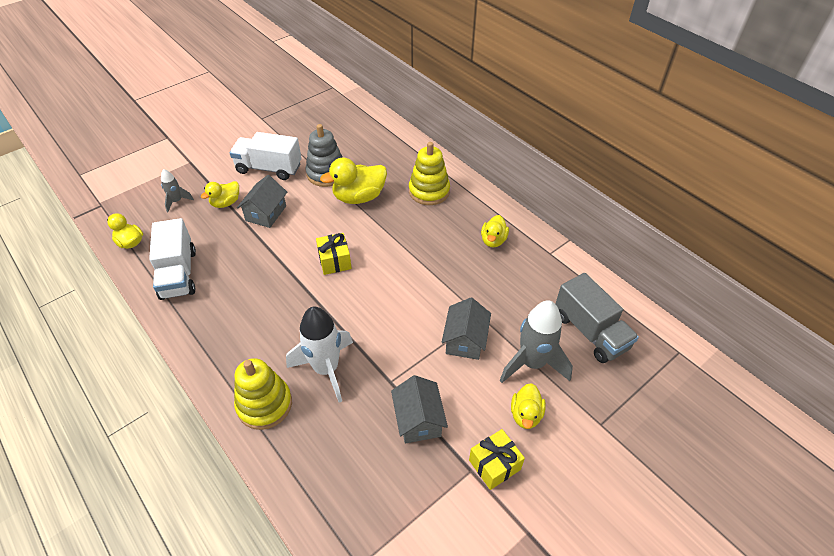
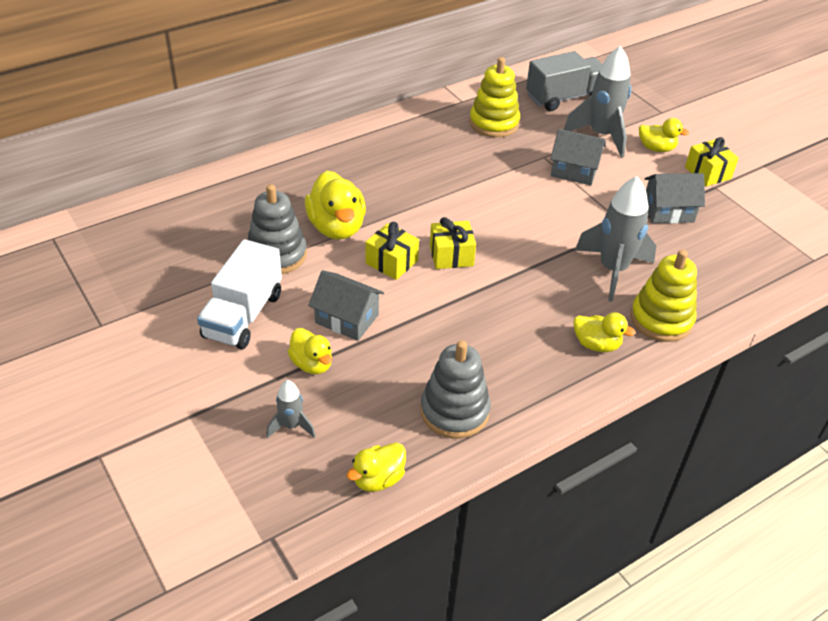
camera: 85 degrees left, 5 degrees down
(178, 274) = (454, 411): white truck -> grey stacking toy
(324, 229) = (391, 262): none -> yellow gift
(326, 369) = (612, 270): white rocket -> grey rocket
(429, 191) = (342, 168): yellow stacking toy -> yellow stacking toy (494, 123)
(493, 240) = (437, 133): yellow duck -> yellow duck (596, 344)

